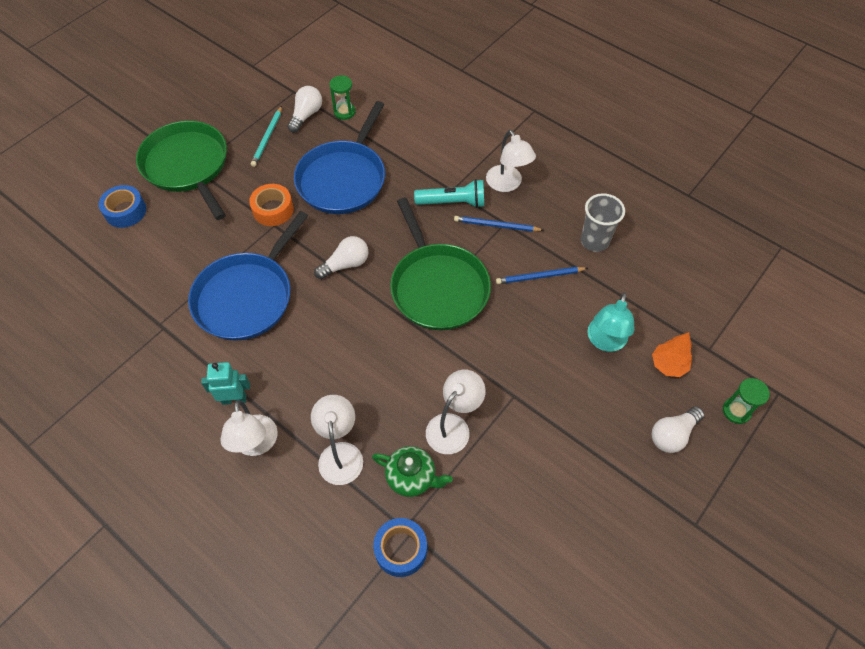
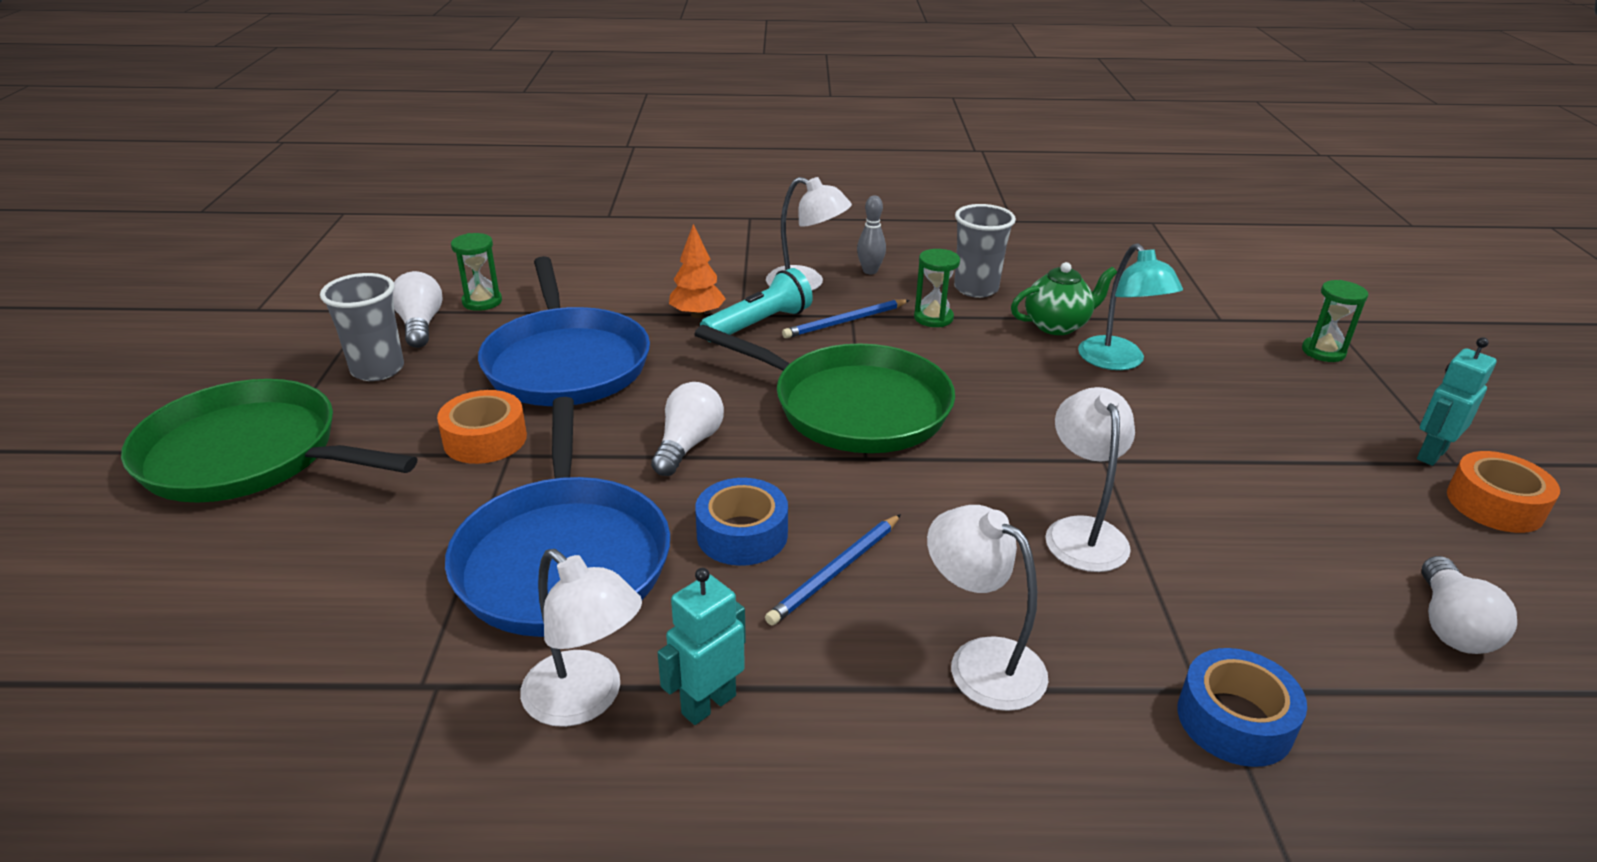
camera: 40 degrees left, 25 degrees down
(125, 211) = (163, 566): blue tape -> blue tape (742, 534)
(256, 445) = (830, 742): white lamp -> white lamp (585, 700)
(267, 138) = (377, 369): turquoise pencil -> grey cup
(412, 478) = (1118, 623): green teapot -> green teapot (1057, 326)
(539, 276) = (963, 342): blue pencil -> blue pencil (835, 572)
(544, 250) = (933, 318): none -> green hourglass
(552, 193) = (870, 271): none -> grey bowling pin
(668, 365) = (1207, 349): orange tree -> orange tree (697, 314)
(672, 435) = (1307, 401): white light bulb -> white light bulb (1451, 625)
(676, 559) = (1494, 504): none -> orange tape
(690, 511) = (1431, 454): none -> turquoise robot

